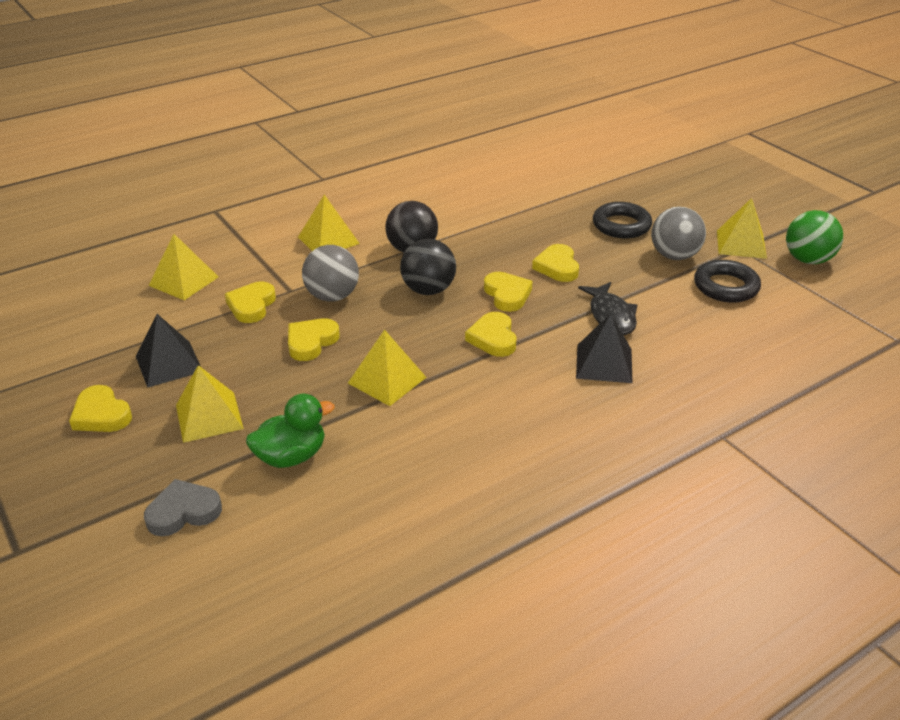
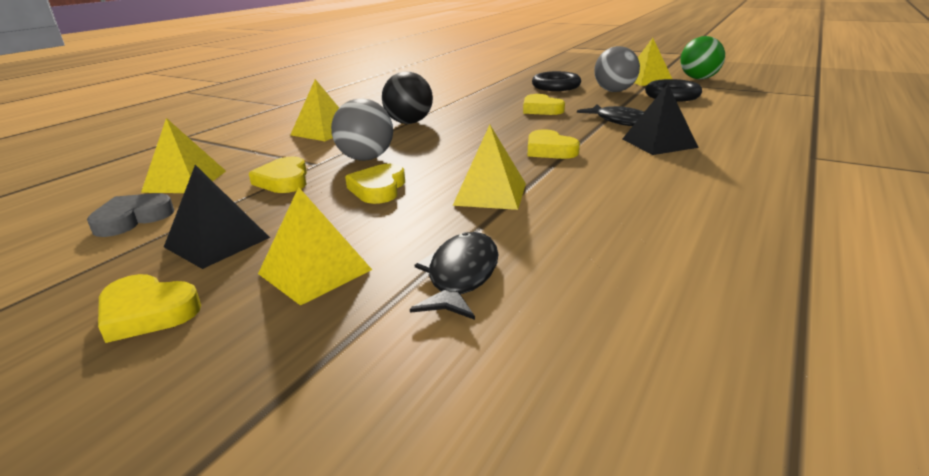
camera: 25 degrees left, 10 degrees down
(183, 512) = (372, 380): grey heart -> grey heart (132, 219)
(291, 456) = (461, 276): green duck -> black fish
(428, 290) = (453, 138): black ball -> none
(507, 295) = (524, 128): yellow heart -> none

